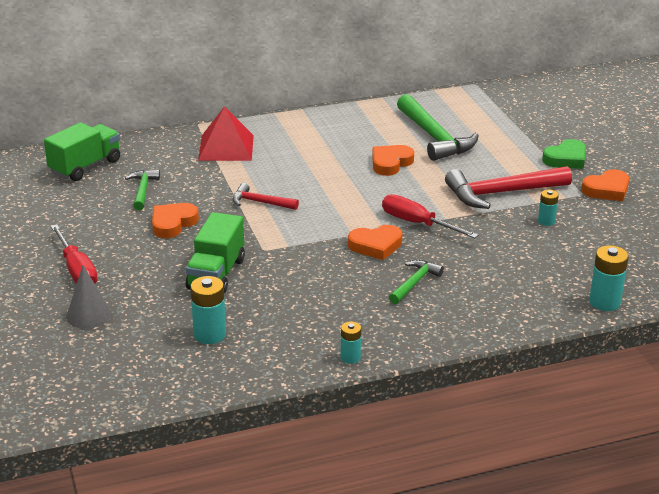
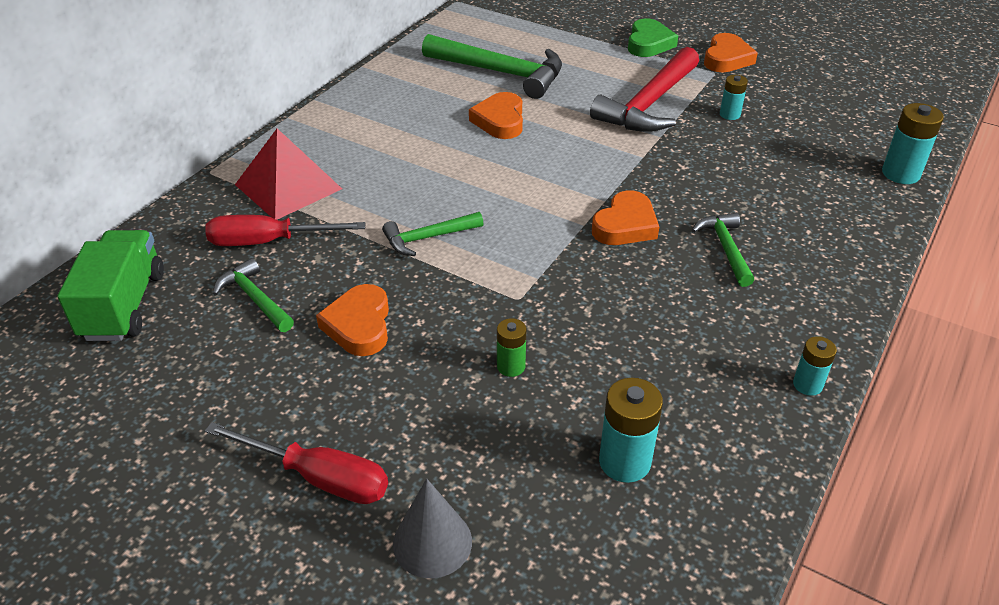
camera: 40 degrees left, 10 degrees up
(216, 274) = (511, 366): green truck -> green battery
(260, 202) = (428, 238): red hammer -> green hammer
(417, 223) = (626, 177): red screwdriver -> red screwdriver (269, 242)

